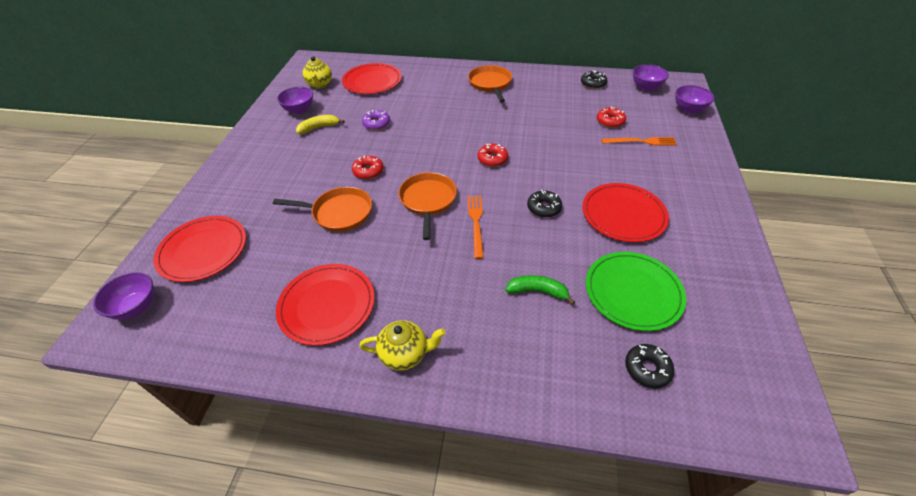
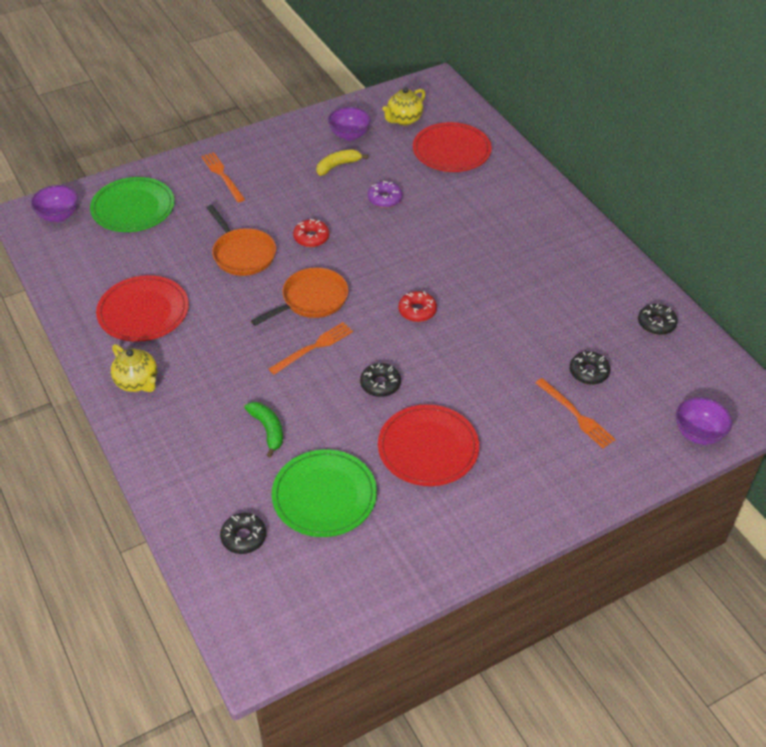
camera: 50 degrees right, 0 degrees up
(203, 250) = (133, 208): red plate -> green plate
(246, 183) = (222, 176): none -> orange fork
(319, 128) = (337, 166): yellow banana -> yellow banana turned 60 degrees counterclockwise
(490, 84) = (552, 239): orange pan -> none
(610, 121) = (588, 372): red donut -> black donut
(646, 87) = (706, 375): purple bowl -> none

